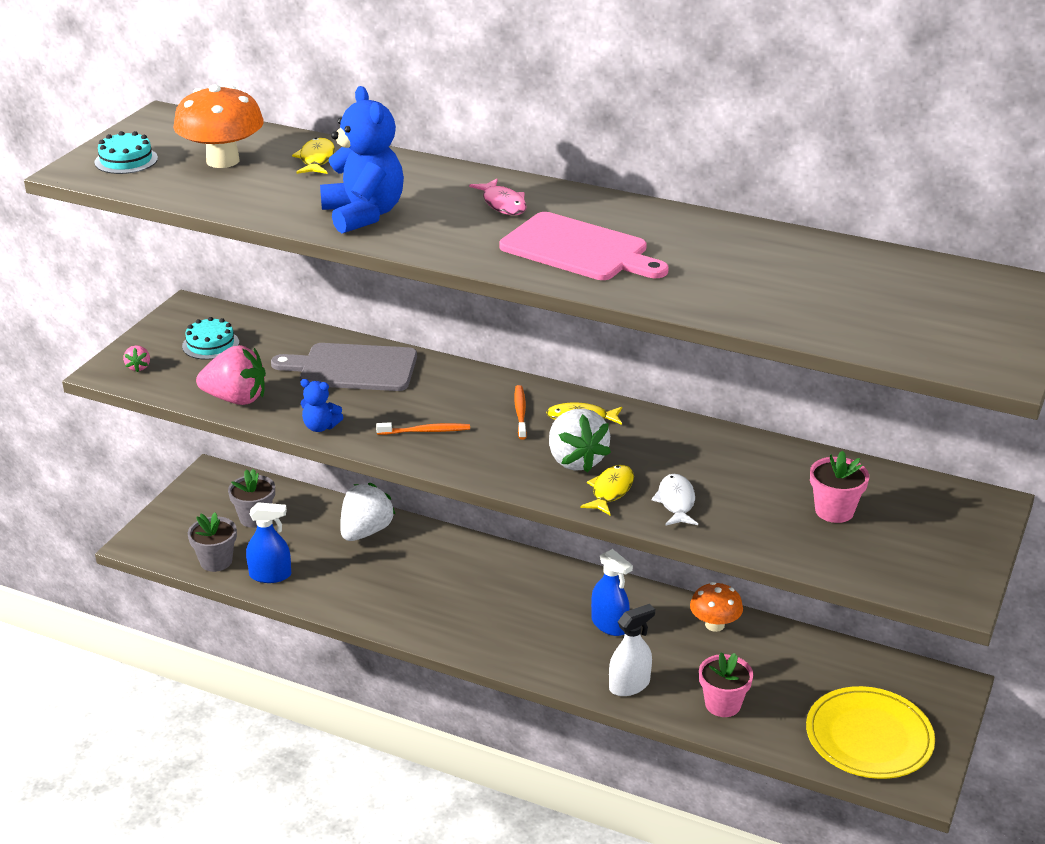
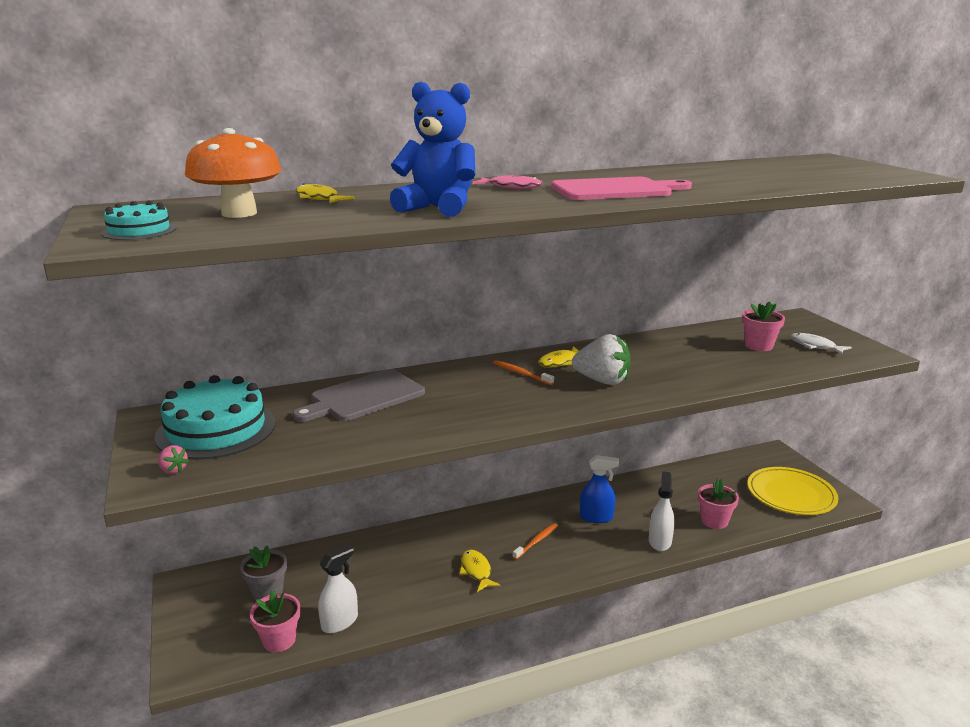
camera: 45 degrees left, 10 degrees down
(210, 344) = (216, 429): turquoise cake -> turquoise cake, size x2.00
(216, 561) = (279, 640): grey flower pot -> pink flower pot
(236, 399) = (308, 451): pink strawberry -> none
(270, 575) = (339, 622): blue spray bottle -> white spray bottle
(320, 427) = (410, 437): blue teddy bear -> none
(366, 531) = (368, 553): white strawberry -> none
(426, 431) = (487, 407): orange toothbrush -> orange toothbrush (537, 541)
(610, 491) = (652, 385): yellow fish -> yellow fish (476, 571)
(676, 502) = (692, 375): white fish -> white fish (815, 346)
(714, 625) = (642, 486): orange mushroom -> none

